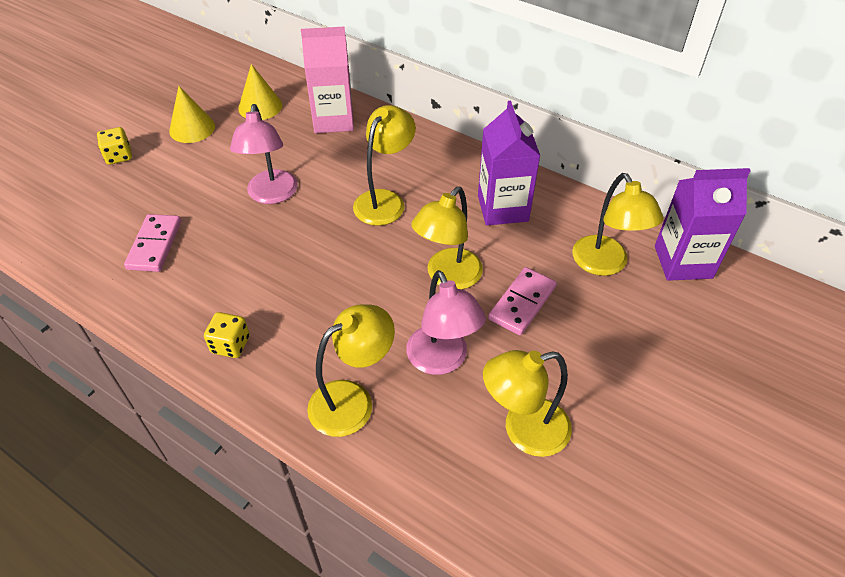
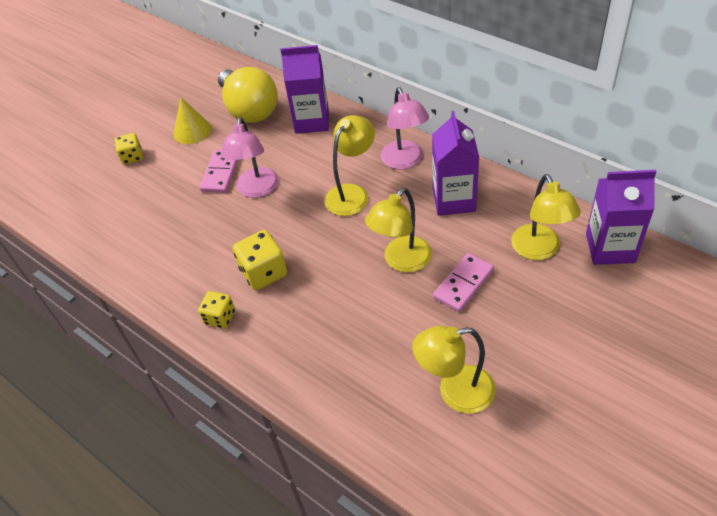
camera: 10 degrees right, 0 degrees up
(154, 245) = (160, 234): pink domino -> pink domino (220, 173)
(260, 106) = (249, 110): yellow cone -> yellow light bulb
(283, 290) = (264, 272): none -> yellow dice
(333, 120) = (311, 121): pink carton -> purple carton
(352, 400) = (316, 364): yellow lamp -> none
(442, 360) = (391, 332): pink lamp -> pink lamp (405, 161)

